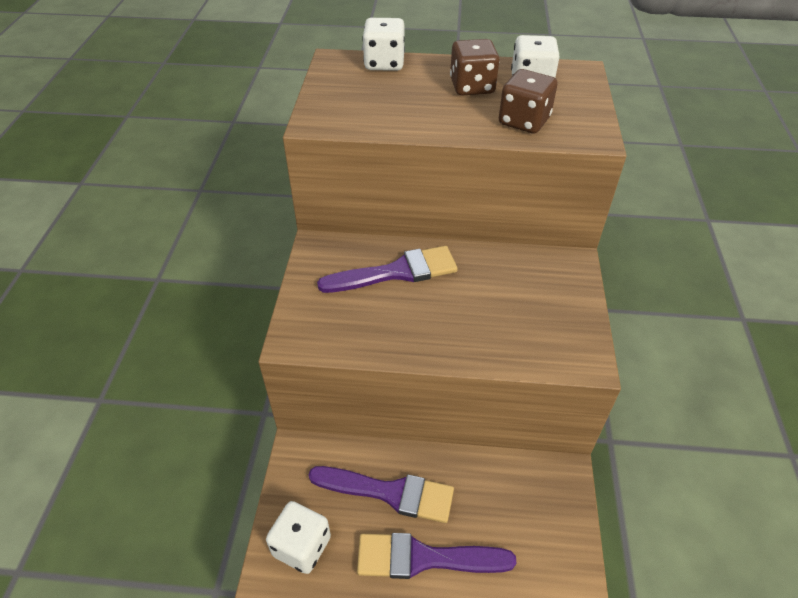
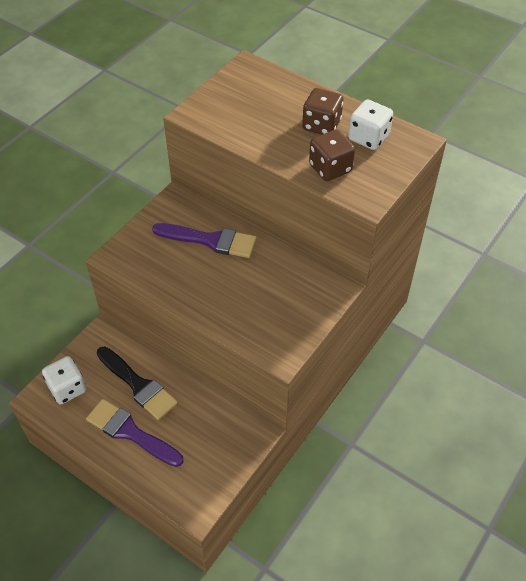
camera: 30 degrees right, 5 degrees up
(384, 63) = (278, 81): white dice -> none
(389, 493) = (138, 385): purple brush -> black brush

